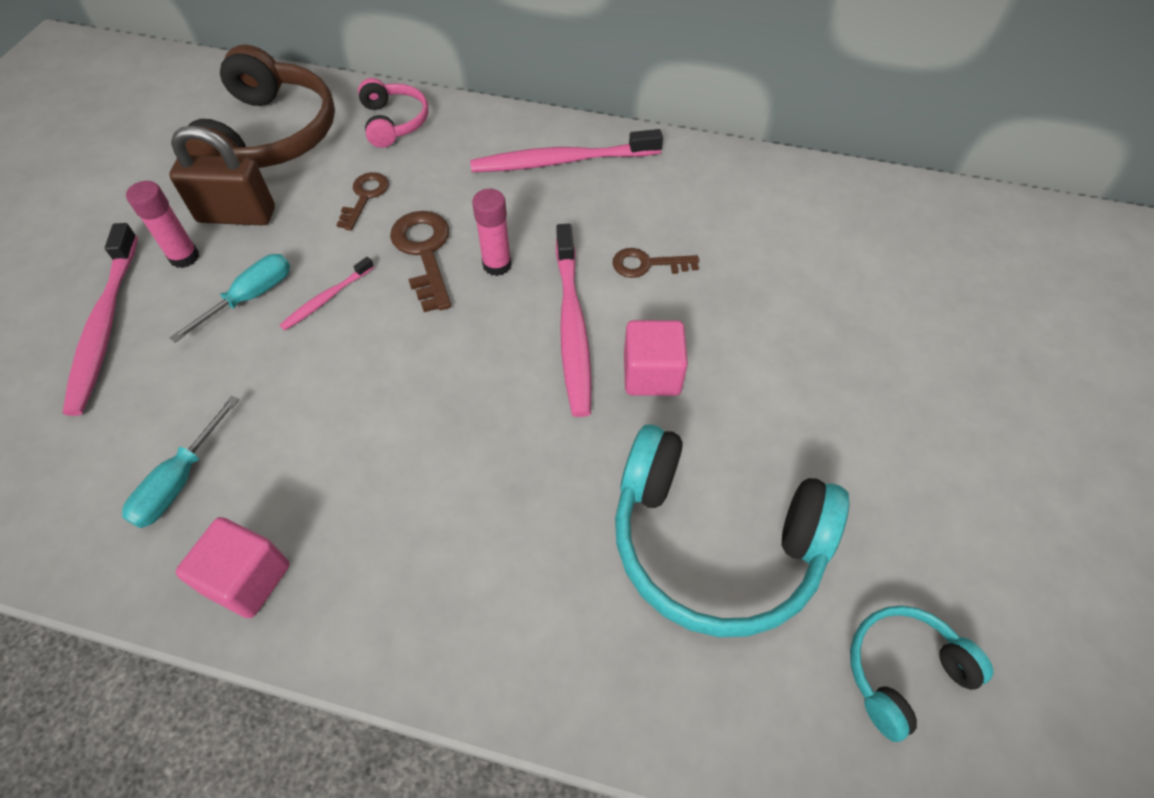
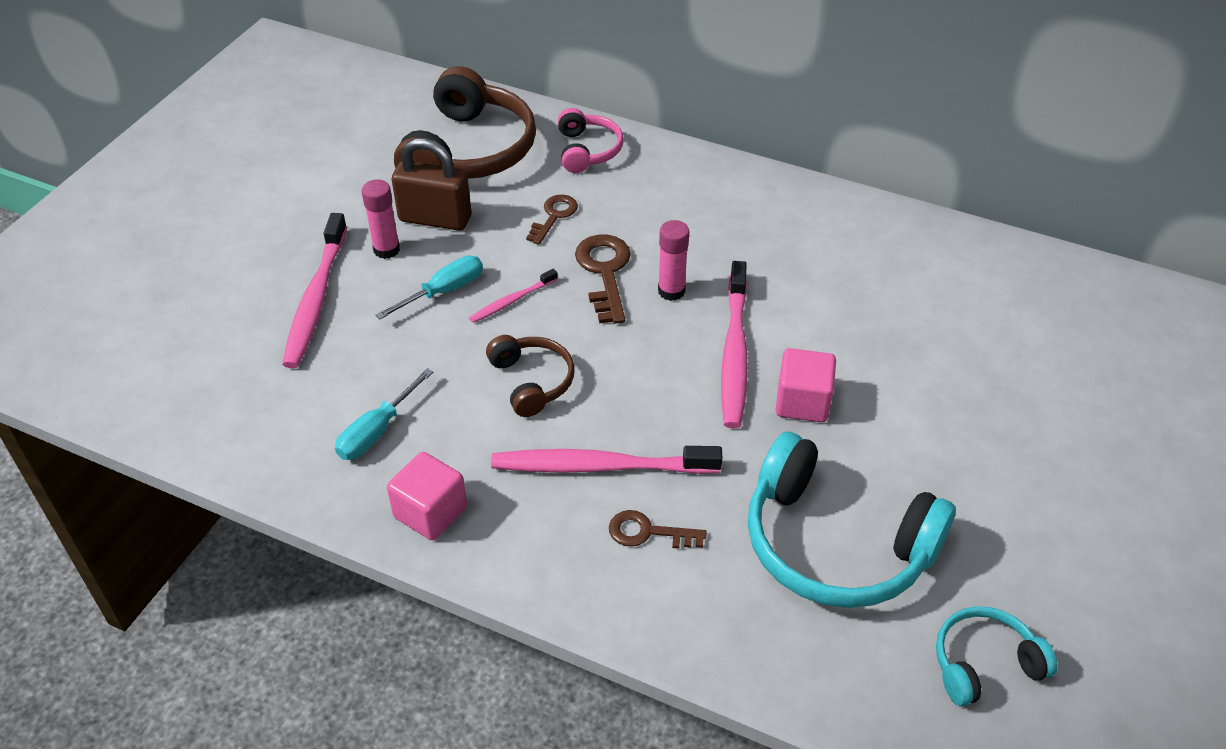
camera: 10 degrees right, 10 degrees down
(355, 392) = (532, 381): none -> brown headphones
(561, 161) = (745, 205): pink toothbrush -> pink toothbrush (599, 466)
(647, 264) = (814, 308): brown key -> brown key (647, 532)

